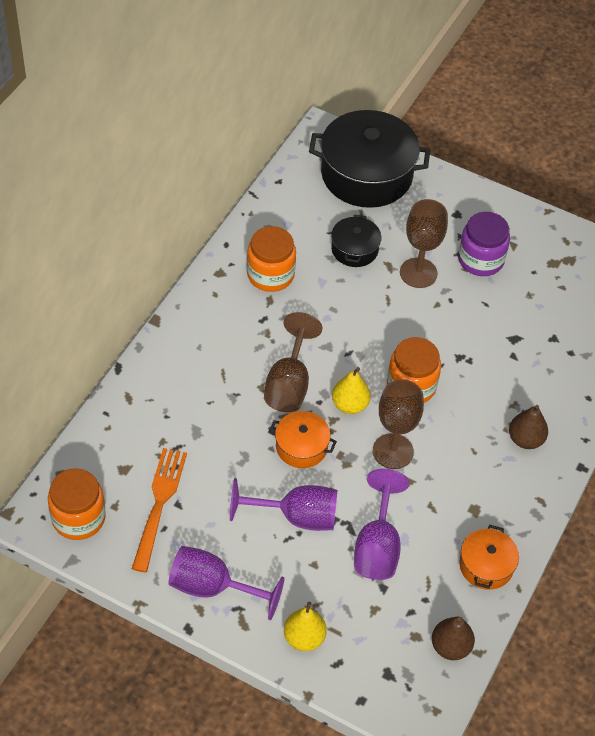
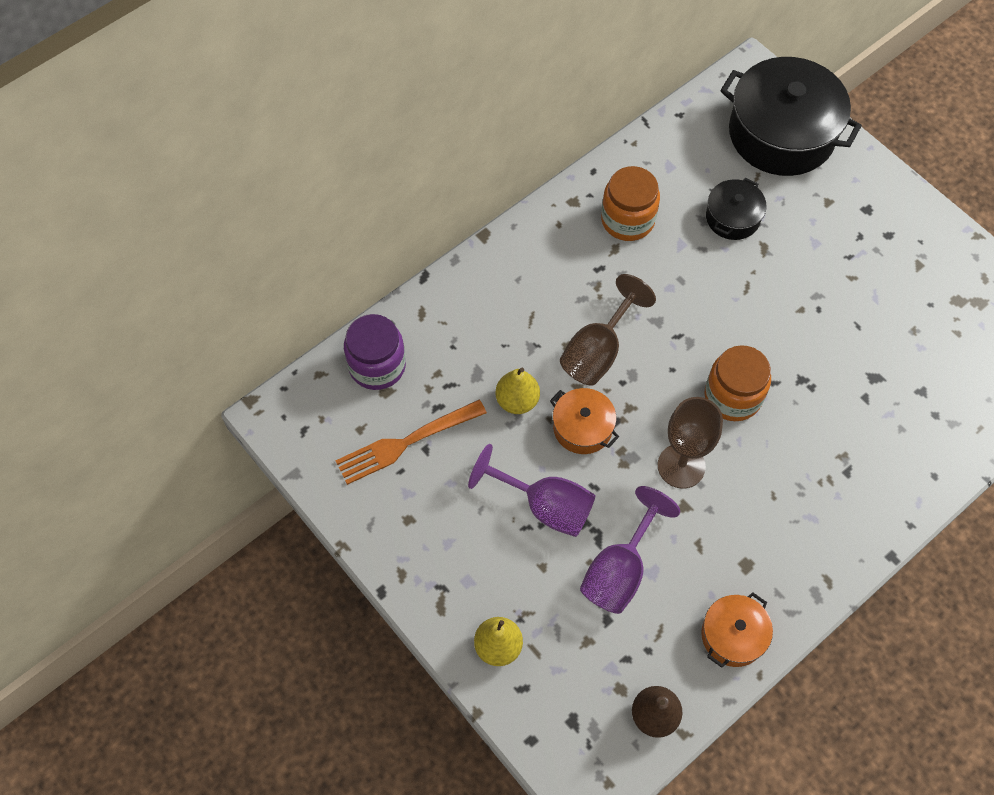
camera: 25 degrees right, 10 degrees up
(78, 518) = (318, 430): orange jar -> none
(159, 504) = (406, 442): orange fork -> orange fork turned 150 degrees counterclockwise
(212, 588) = (424, 555): purple goblet -> none
(350, 405) = (655, 396): yellow pear -> yellow pear (517, 401)
(418, 273) = (794, 266): brown goblet -> none
(480, 260) = (873, 271): purple jar -> purple jar (377, 366)
(525, 439) = (839, 502): brown pear -> none

